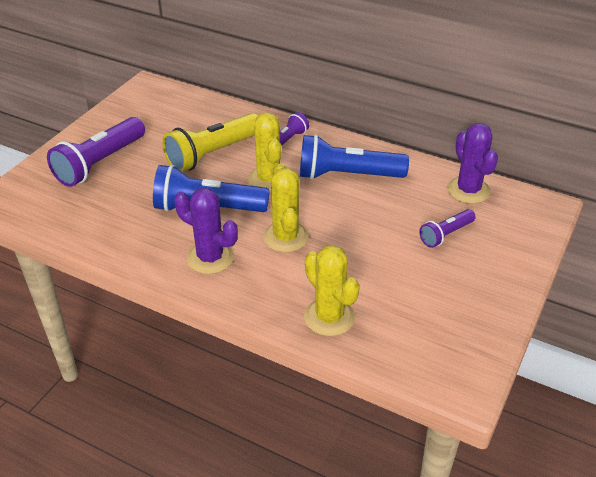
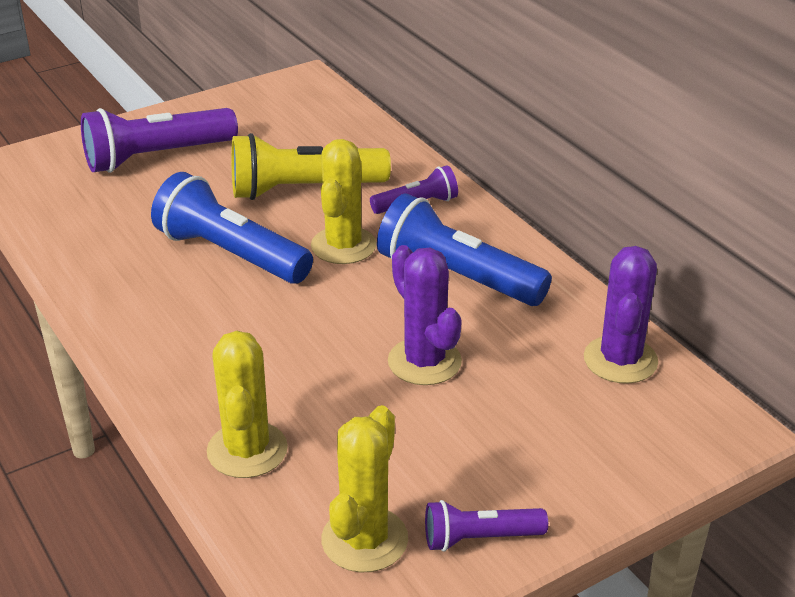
camera: 30 degrees right, 5 degrees down
(210, 258) = (173, 317): purple cactus -> purple cactus (424, 362)
(285, 237) = (292, 327): yellow cactus -> yellow cactus (364, 540)
(446, 234) = (521, 408): purple flashlight -> purple flashlight (479, 538)

